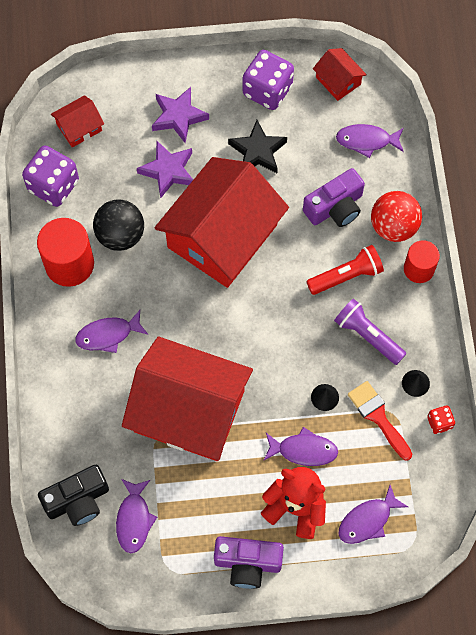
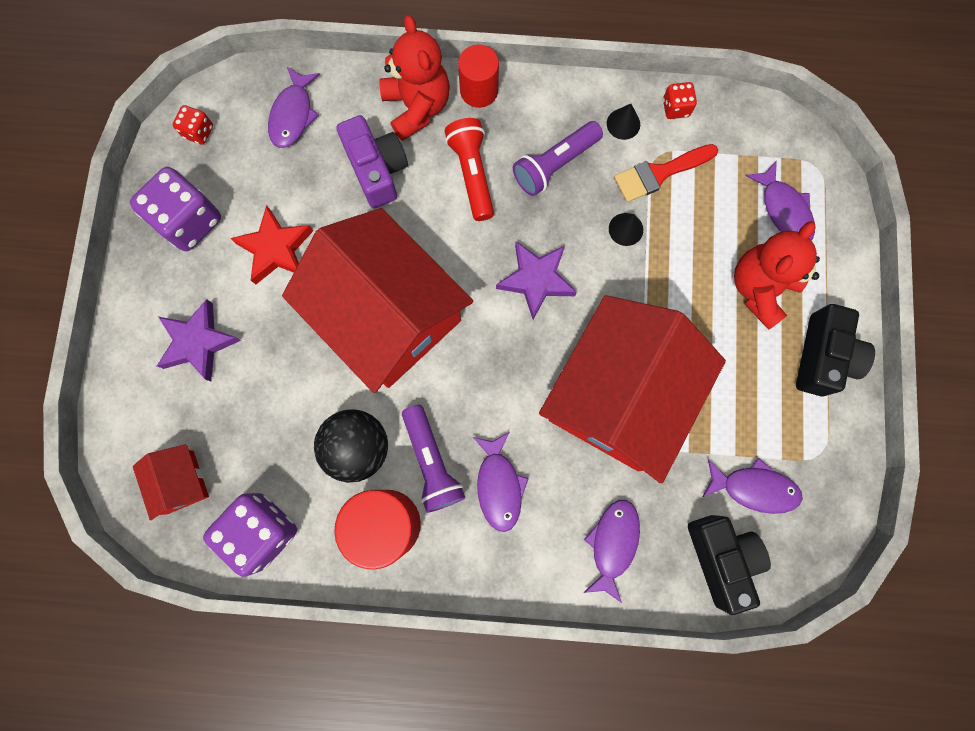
camera: 80 degrees left, 10 degrees up
(117, 286) = (431, 462): none -> purple flashlight
(168, 171) = (277, 369): purple star -> purple star (536, 280)
(247, 563) = (823, 357): purple camera -> black camera
(258, 151) = (276, 249): black star -> red star
(303, 450) = (689, 266): purple fish -> purple fish (612, 543)
(338, 81) = (199, 132): red house -> red dice
(393, 226) = (417, 107): red ball -> red teddy bear

